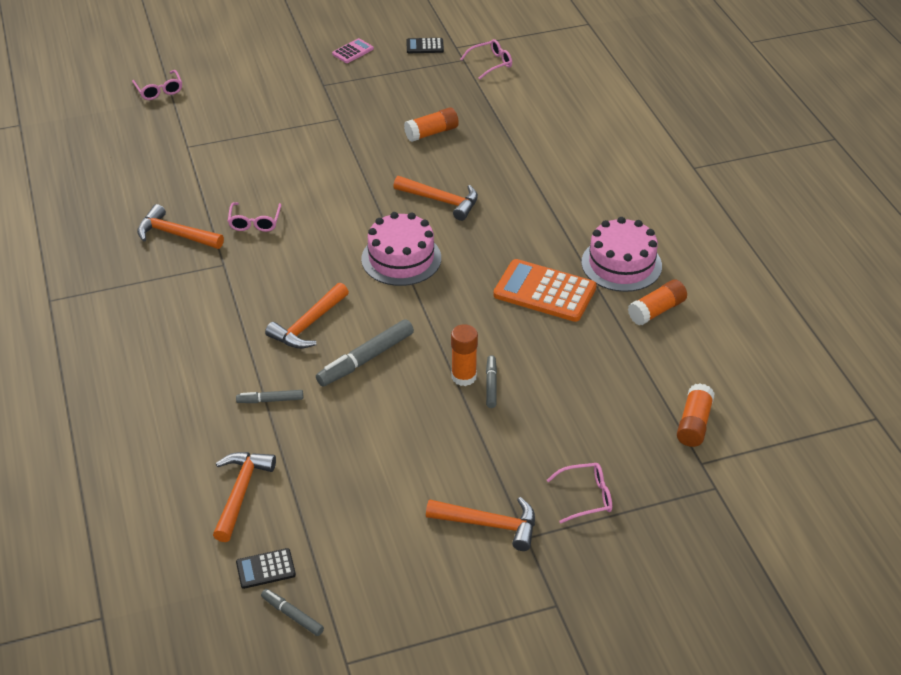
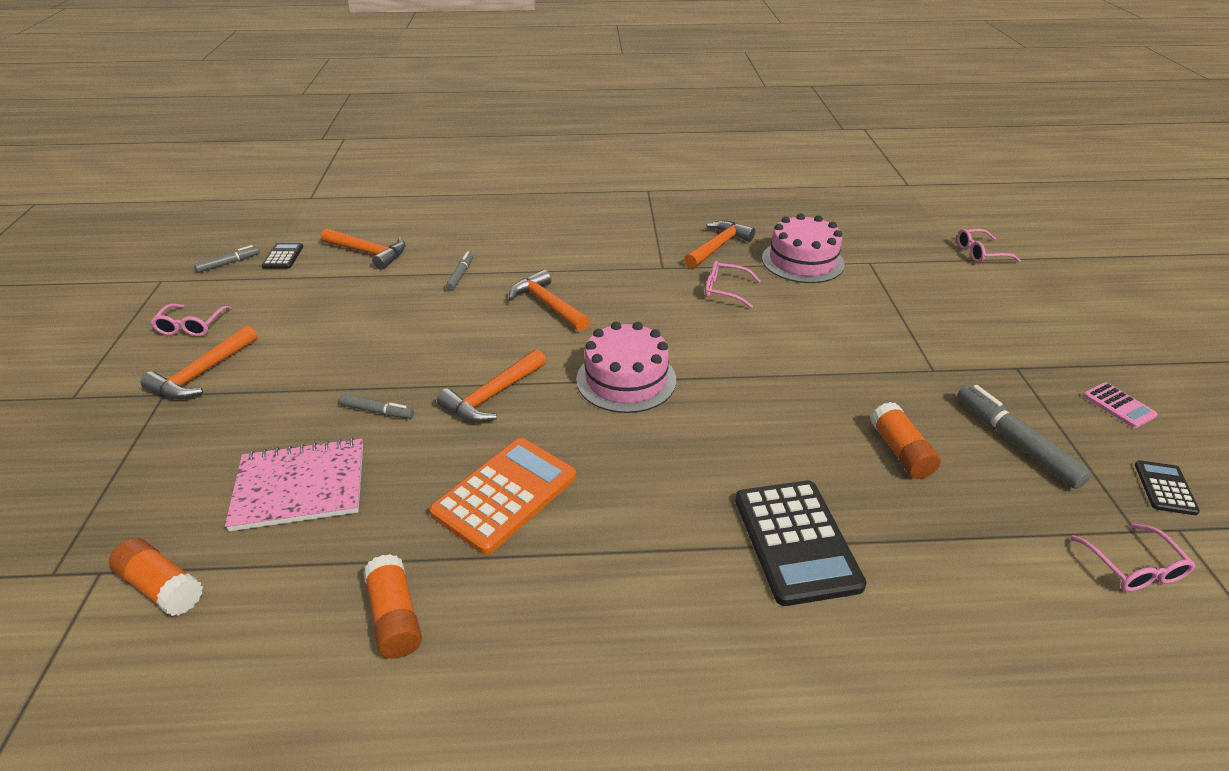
camera: 105 degrees right, 5 degrees down
(365, 359) = (476, 332): grey marker -> grey marker (1015, 442)
(441, 201) = (732, 433): orange hammer -> orange hammer (492, 396)
(464, 377) = (404, 393): orange glue stick -> none
(526, 169) = (796, 541): none -> black calculator
(584, 395) = (300, 486): none -> pink notebook
(586, 497) = (162, 449): pink glasses -> pink glasses (191, 326)
(621, 264) = (520, 603): pink cake -> pink cake (802, 261)

